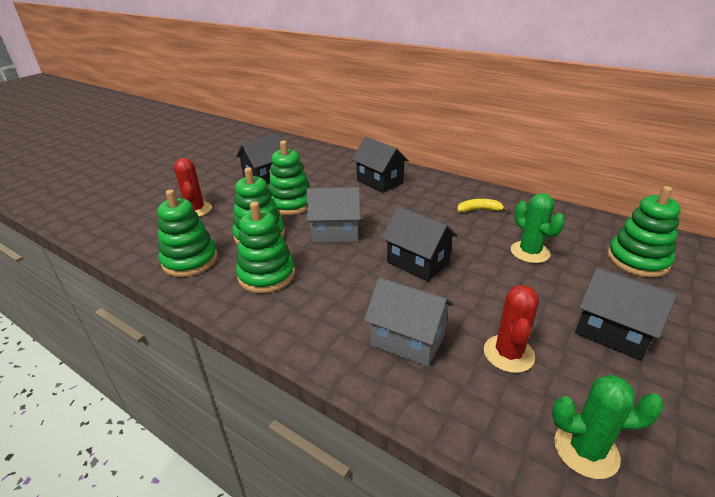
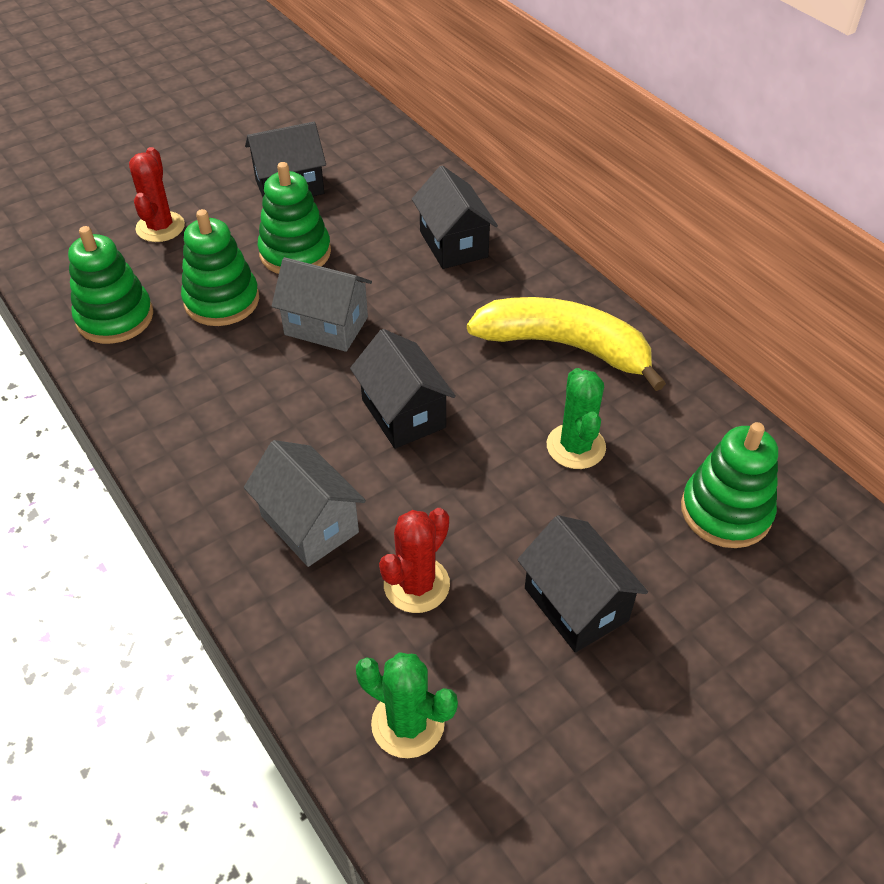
camera: 20 degrees right, 15 degrees up
(266, 275) = (196, 372): green stacking toy -> none
(479, 210) = (565, 346): yellow banana -> yellow banana, size x2.41

